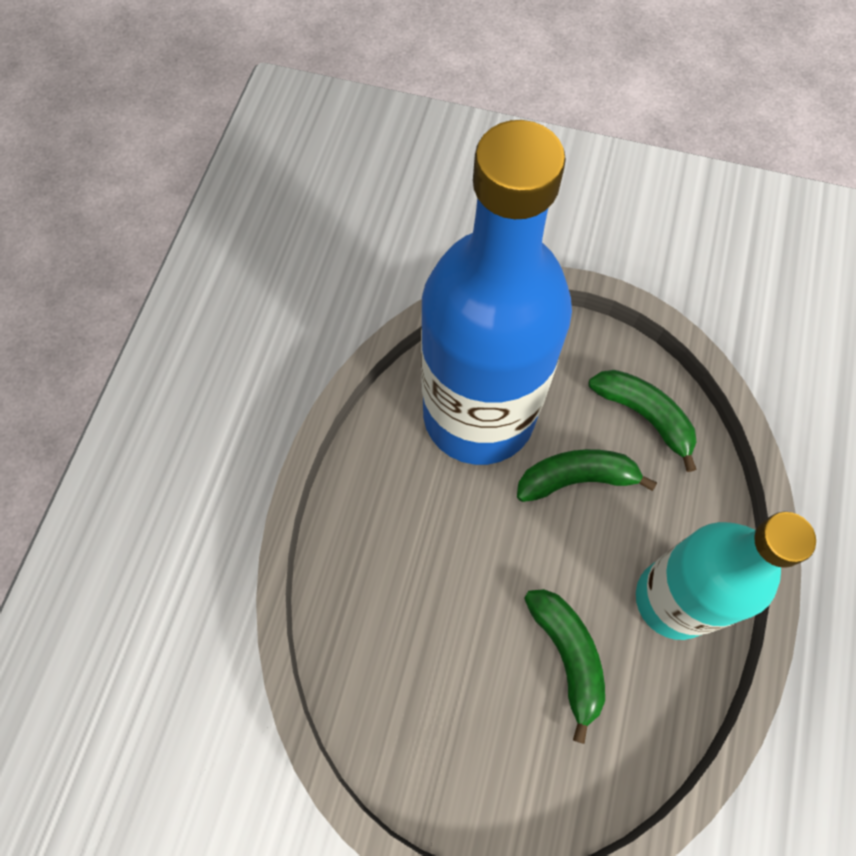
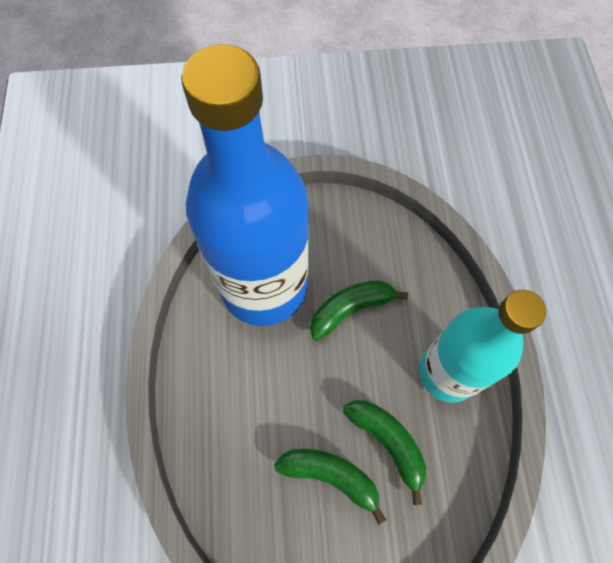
camera: 20 degrees left, 0 degrees up
(644, 416) = (383, 247): green banana -> green banana (330, 476)

